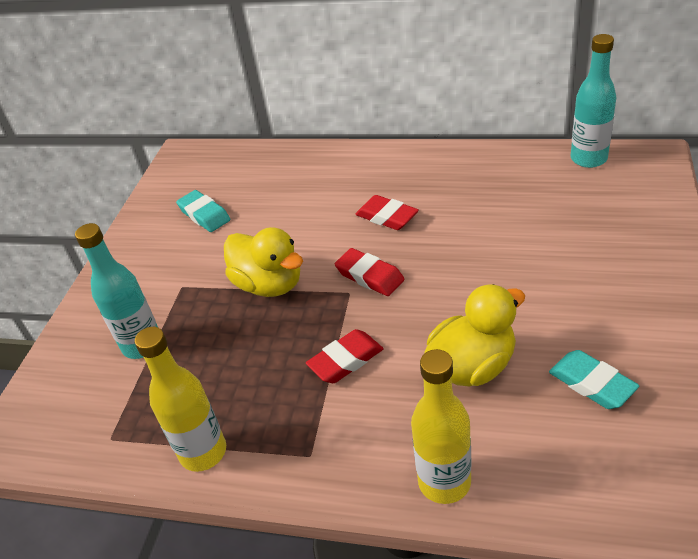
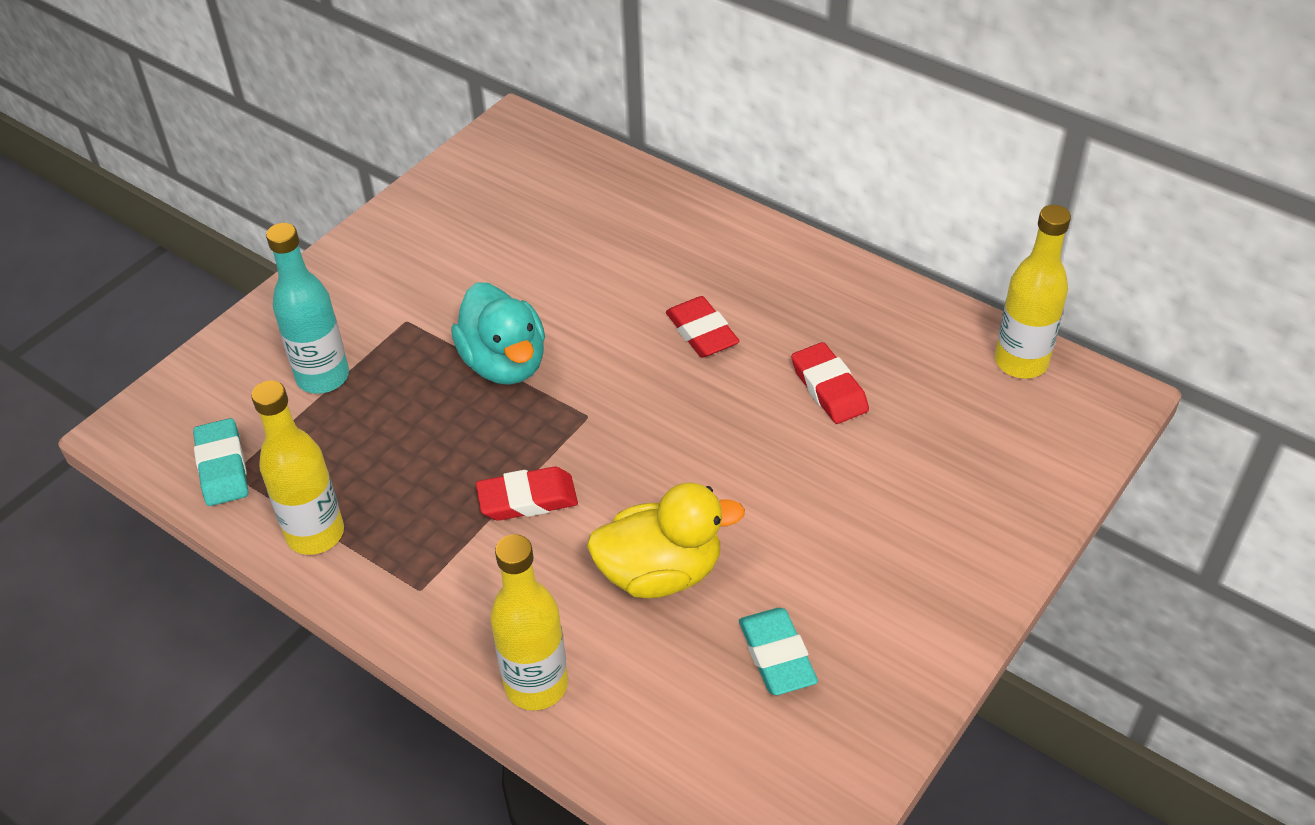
camera: 20 degrees right, 5 degrees up
(204, 215) = (488, 231): turquoise eraser -> turquoise eraser (222, 467)
(269, 284) = (504, 363): yellow duck -> turquoise duck
(370, 276) = (625, 405): red eraser -> red eraser (829, 388)
(588, 159) = (1021, 362): turquoise bottle -> yellow bottle

